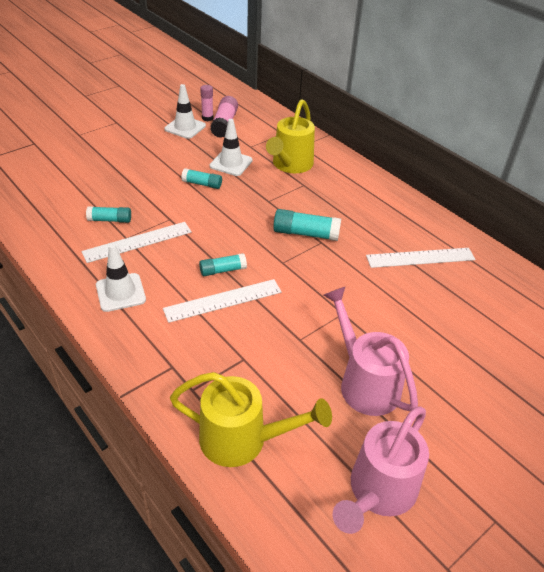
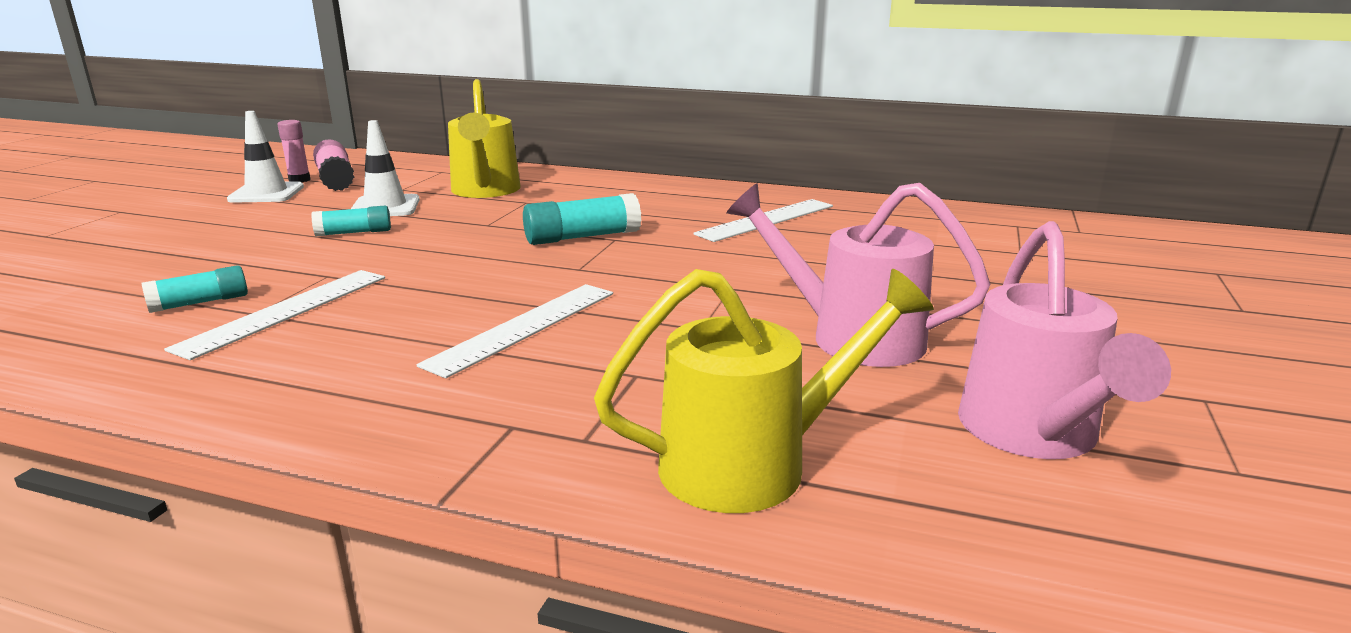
camera: 30 degrees left, 20 degrees down
(120, 292) = (305, 373): white traffic cone -> none
(222, 270) = (487, 299): turquoise glue stick -> none

